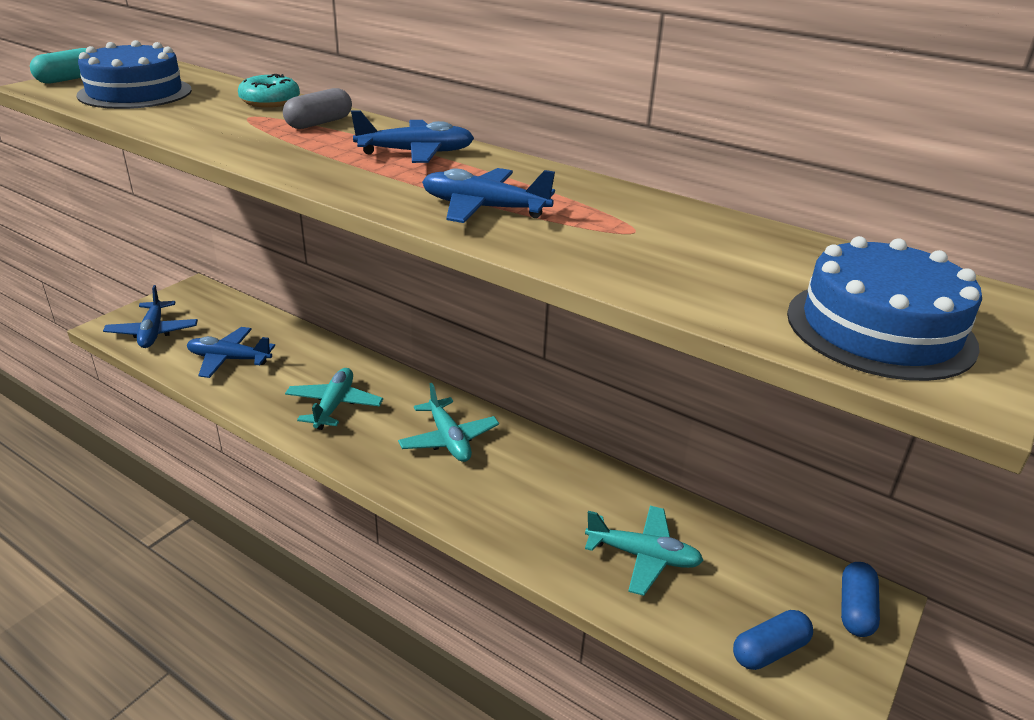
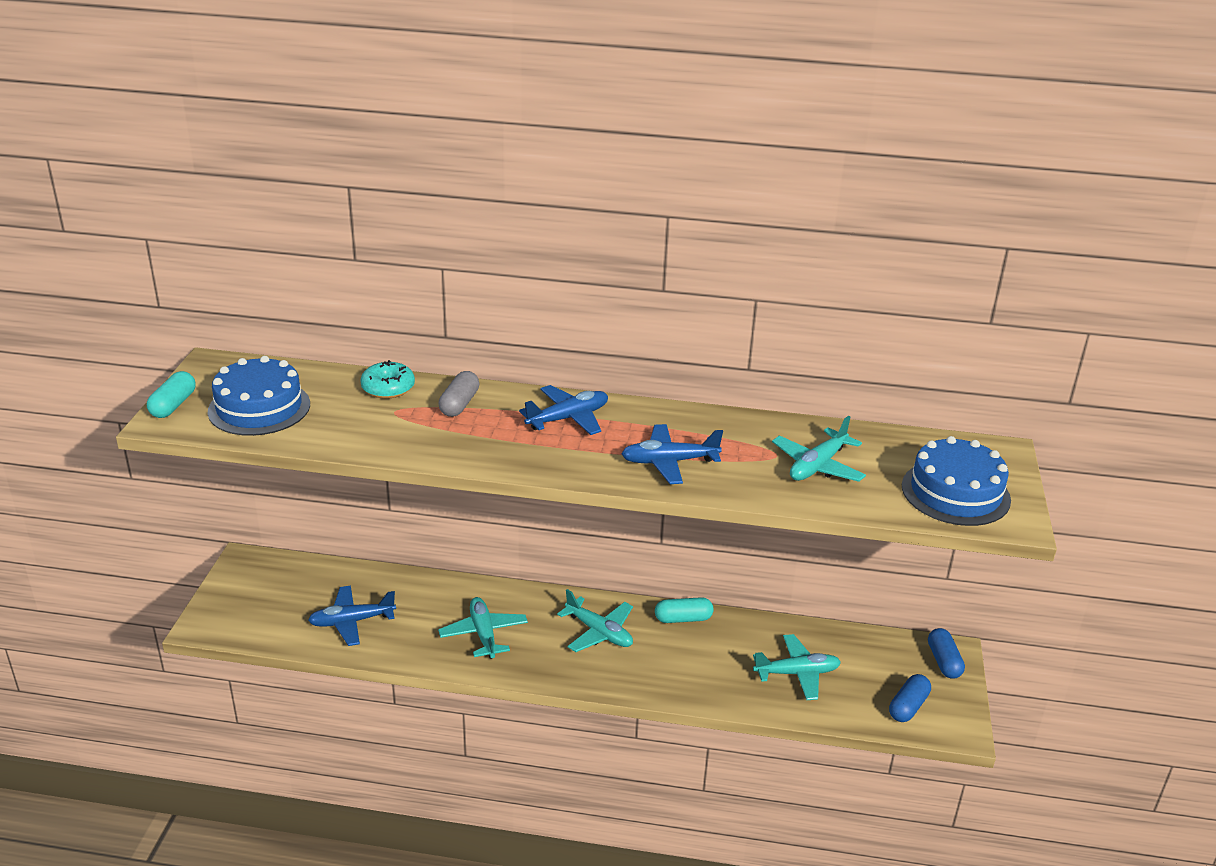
camera: 25 degrees left, 0 degrees up
(153, 332) = (251, 618): blue plane -> none
(550, 454) = (683, 619): none -> turquoise capsule
(681, 253) = (817, 466): none -> turquoise plane

